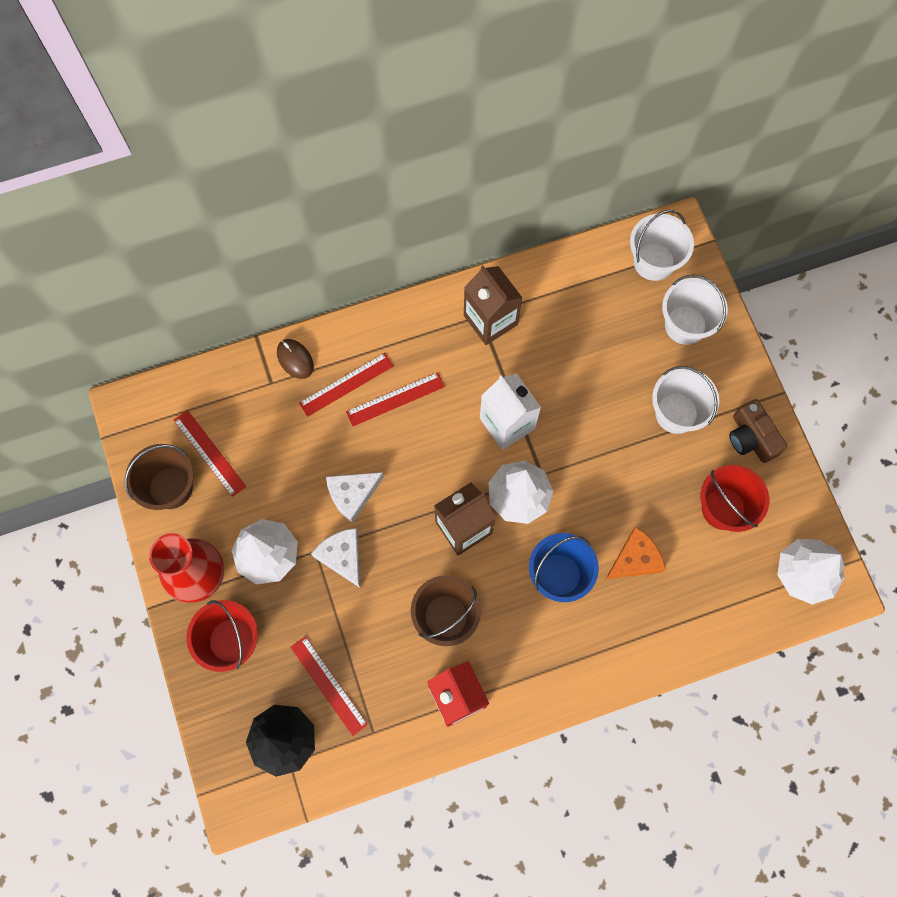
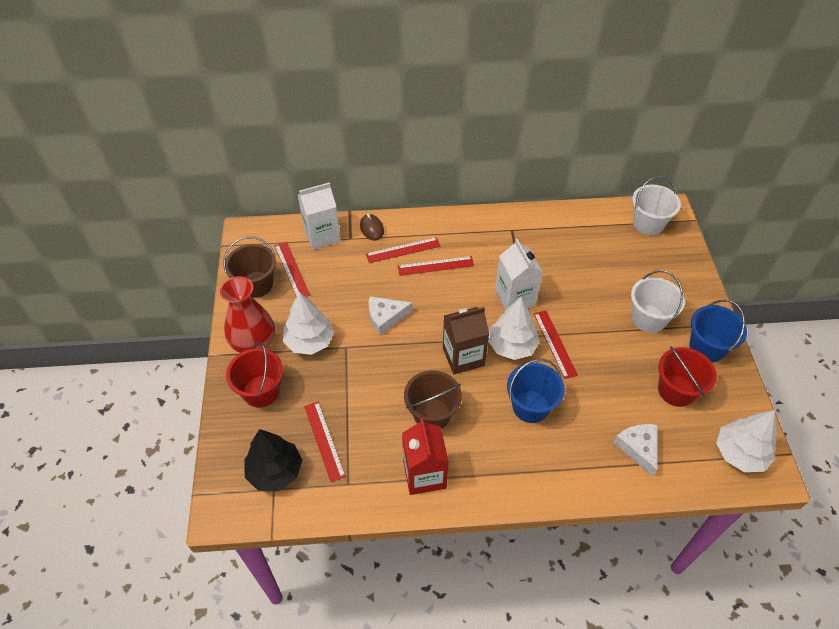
camera: 15 degrees right, 20 degrees down
(232, 387) = (322, 235): none -> white carton
(342, 556) = (365, 355): white cheese -> white cheese (638, 448)
(490, 320) = (518, 234): brown carton -> none
(570, 479) = (555, 343): none -> red ruler
(635, 559) = (596, 409): orange cheese -> none
(685, 325) = (665, 265): white bucket -> none
(751, 438) = (707, 347): brown camera -> blue bucket

